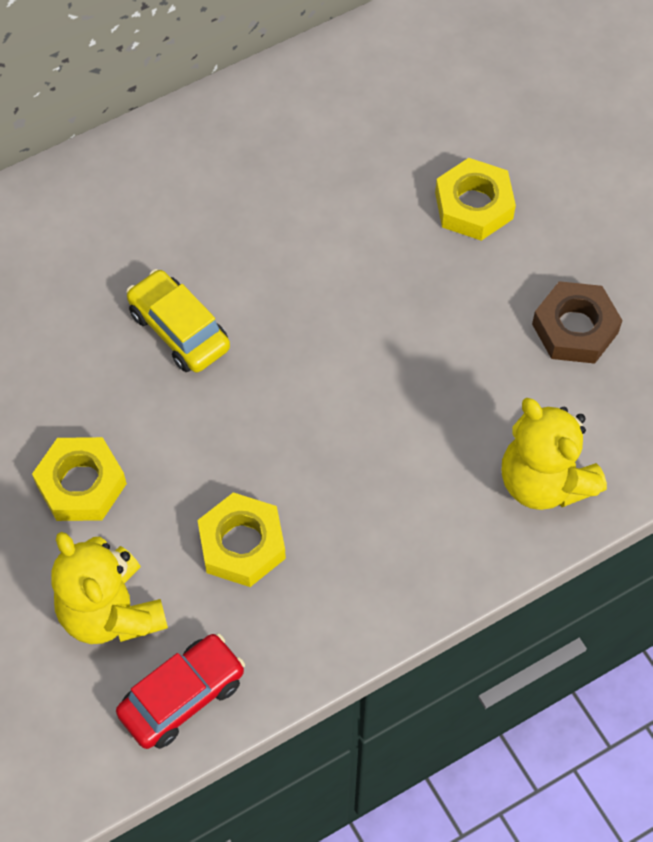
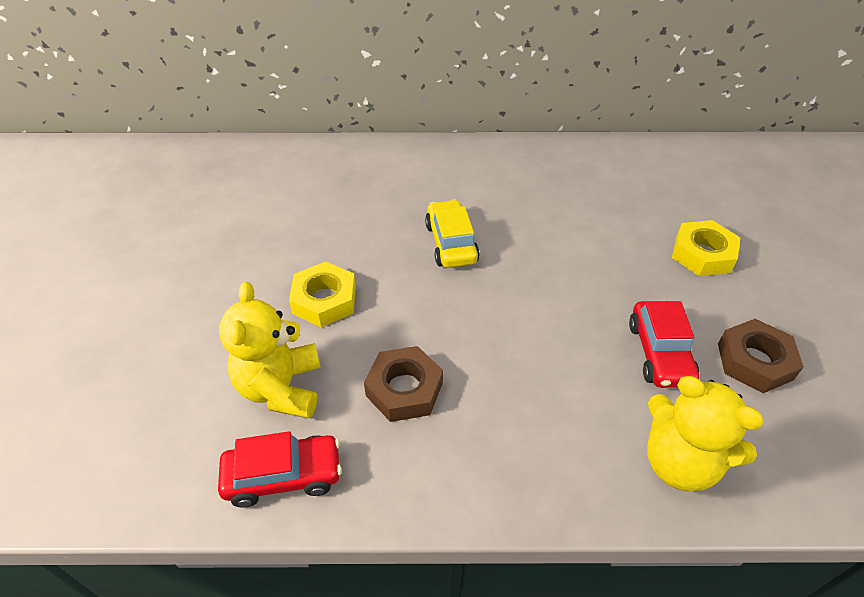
camera: 30 degrees right, 15 degrees down
(242, 544) = (404, 389): yellow nut -> brown nut
(479, 366) = (659, 353): none -> red car
(544, 481) = (679, 462): yellow teddy bear -> yellow teddy bear turned 45 degrees counterclockwise

